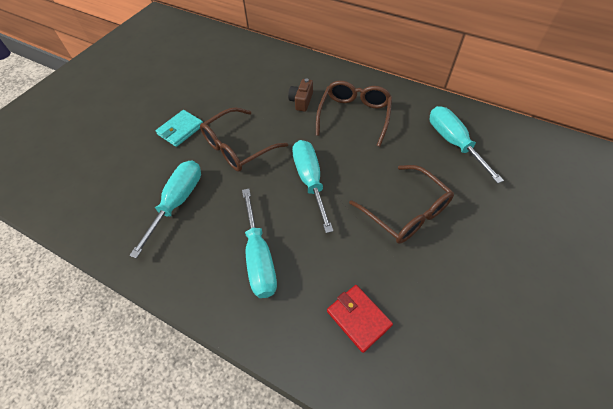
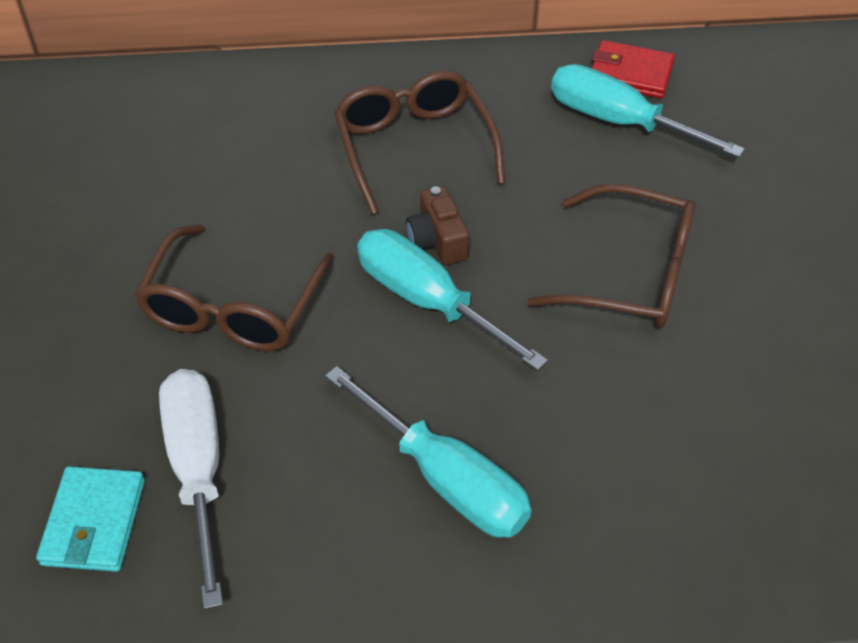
camera: 35 degrees left, 5 degrees down
(177, 202) = (198, 469): turquoise screwdriver -> white screwdriver
(180, 130) = (73, 330): turquoise wallet -> turquoise wallet (94, 522)
(301, 101) = (288, 161): brown camera -> brown camera (437, 240)
(358, 318) = (685, 478): red wallet -> red wallet (630, 73)

